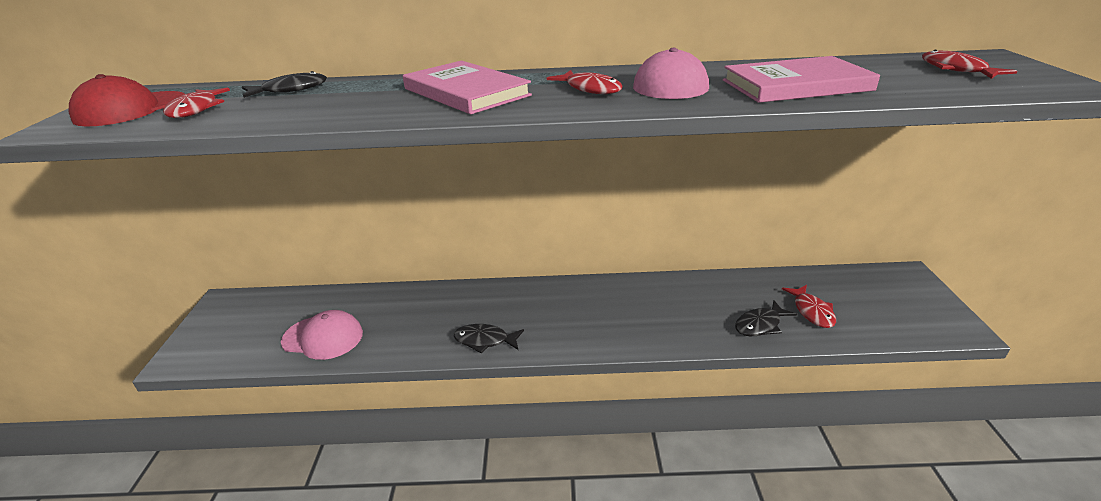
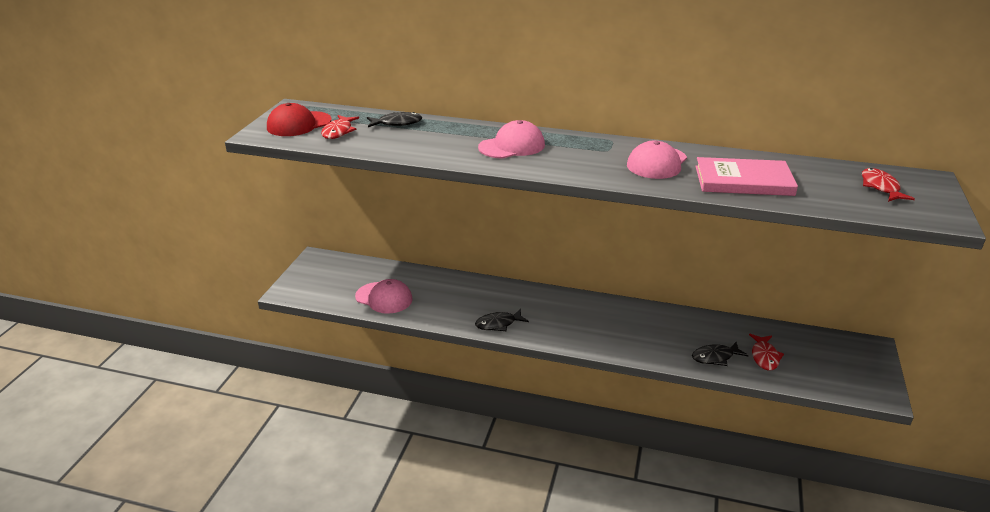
camera: 15 degrees right, 0 degrees up
(466, 92) = (512, 146): pink book -> pink cap
(485, 340) = (498, 324): black fish -> black fish turned 45 degrees counterclockwise
(590, 89) = (596, 158): red fish -> none

